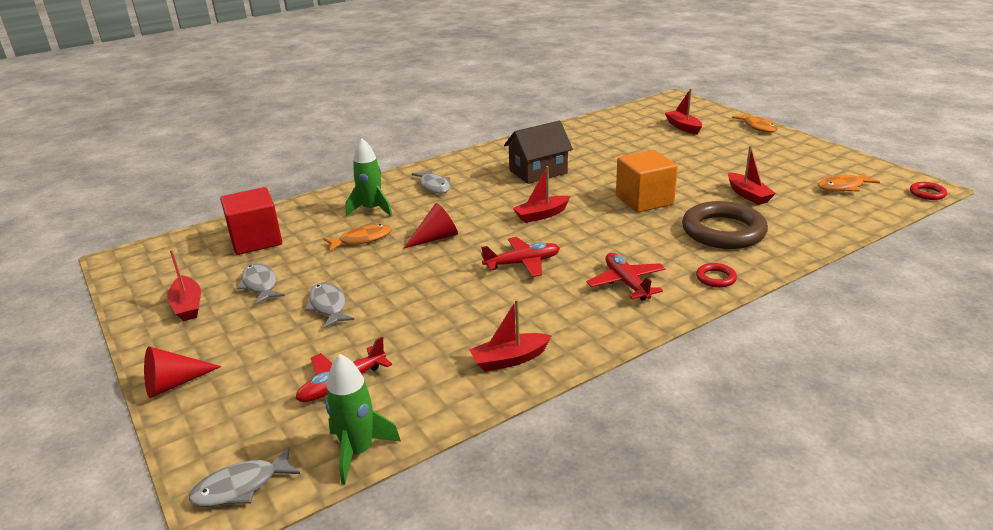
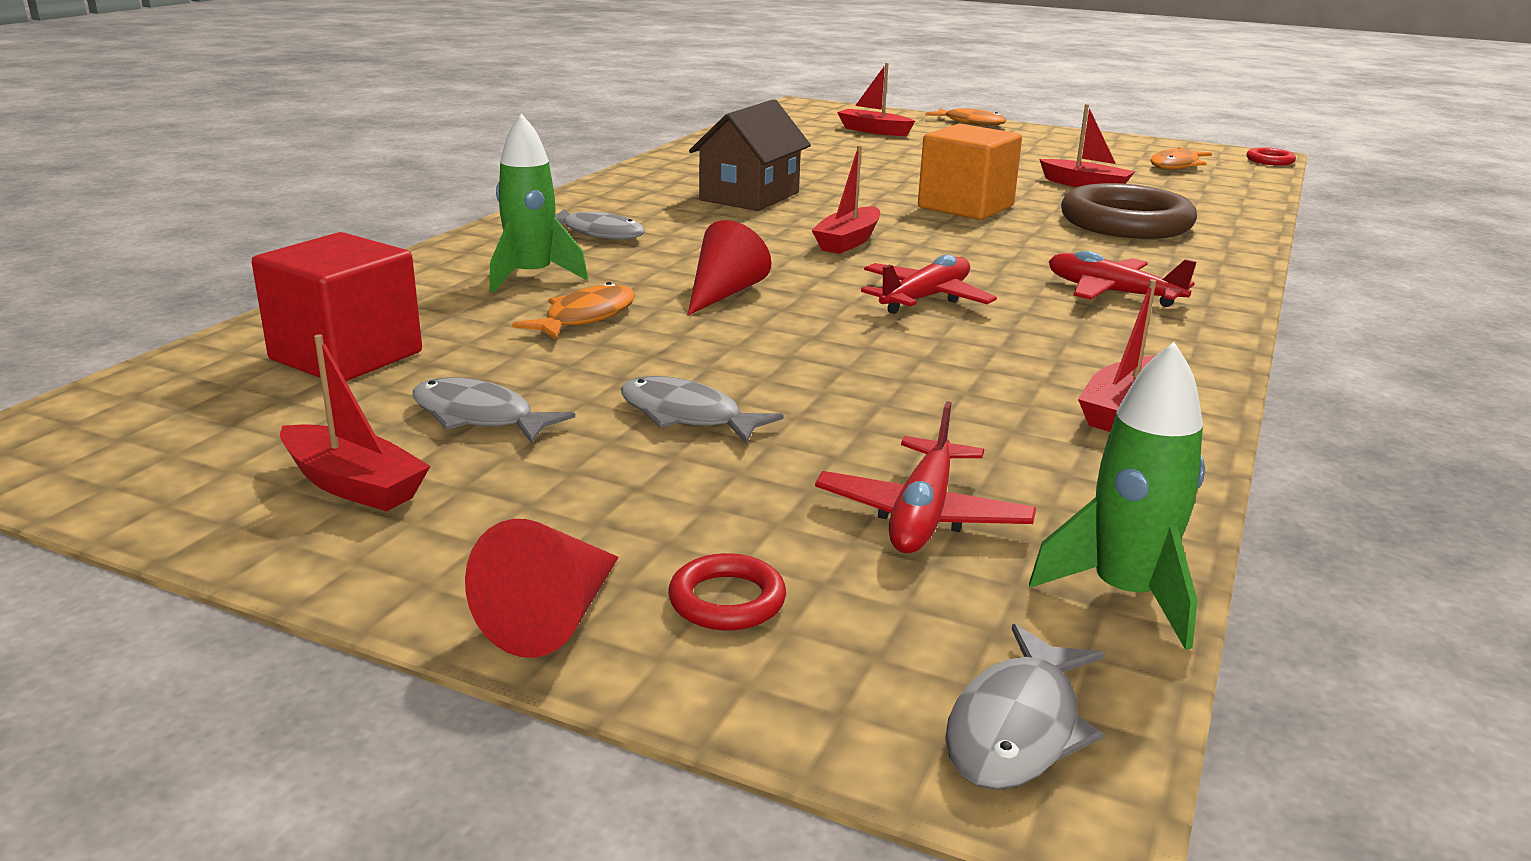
camera: 35 degrees left, 5 degrees down
(715, 278) = (1208, 268): red ring -> red ring (727, 600)

